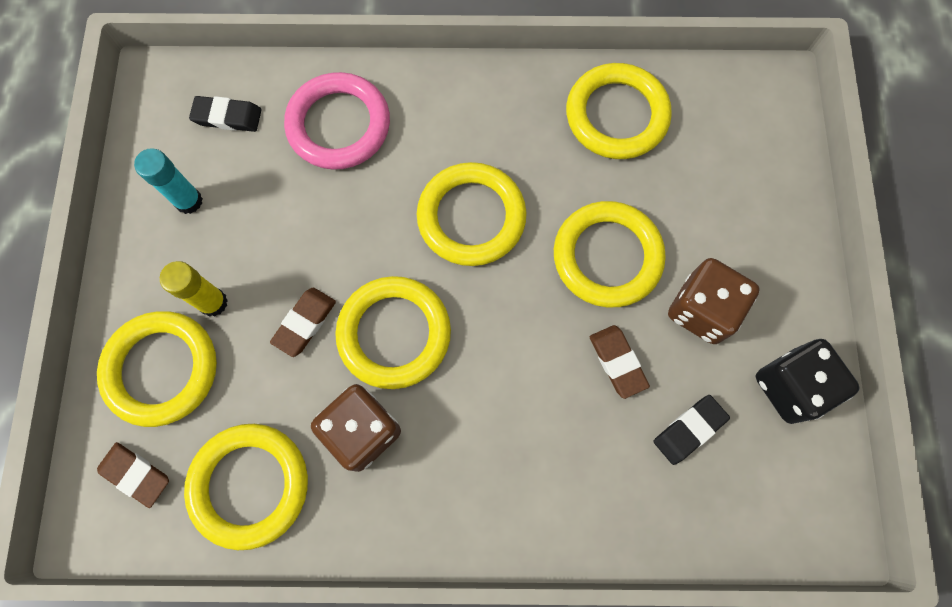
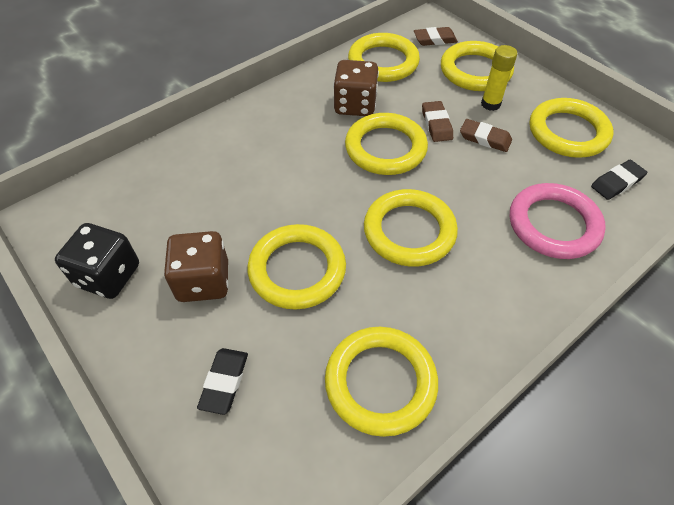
camera: 140 degrees right, 20 degrees down
(189, 201) = (568, 132): turquoise glue stick -> yellow ring
(617, 362) = (241, 216): brown eraser -> brown eraser (485, 138)
(689, 430) = (168, 210): black eraser -> black eraser (224, 382)

